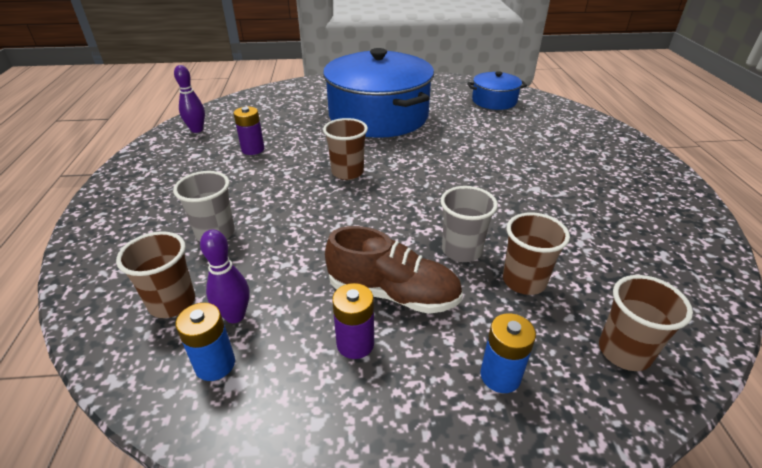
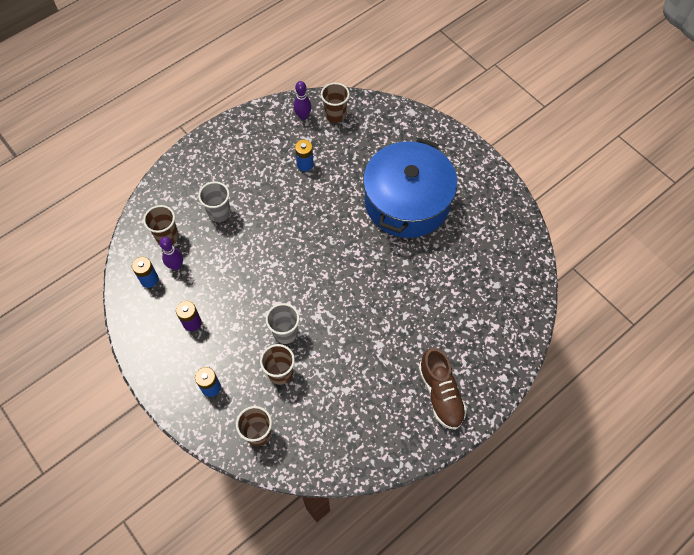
camera: 55 degrees right, 25 degrees up
(253, 149) = (305, 164): purple battery -> blue battery
(347, 172) = (319, 232): brown cup -> brown cup (335, 115)
(393, 294) = (231, 319): brown shoe -> brown shoe (440, 394)
(494, 101) = (499, 263): blue pot -> none

